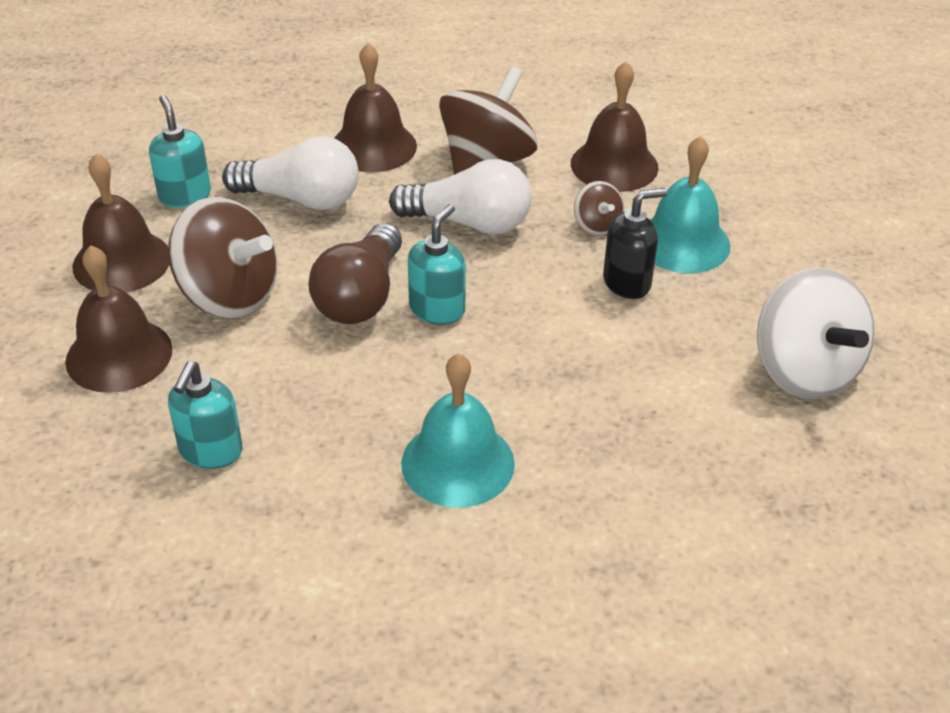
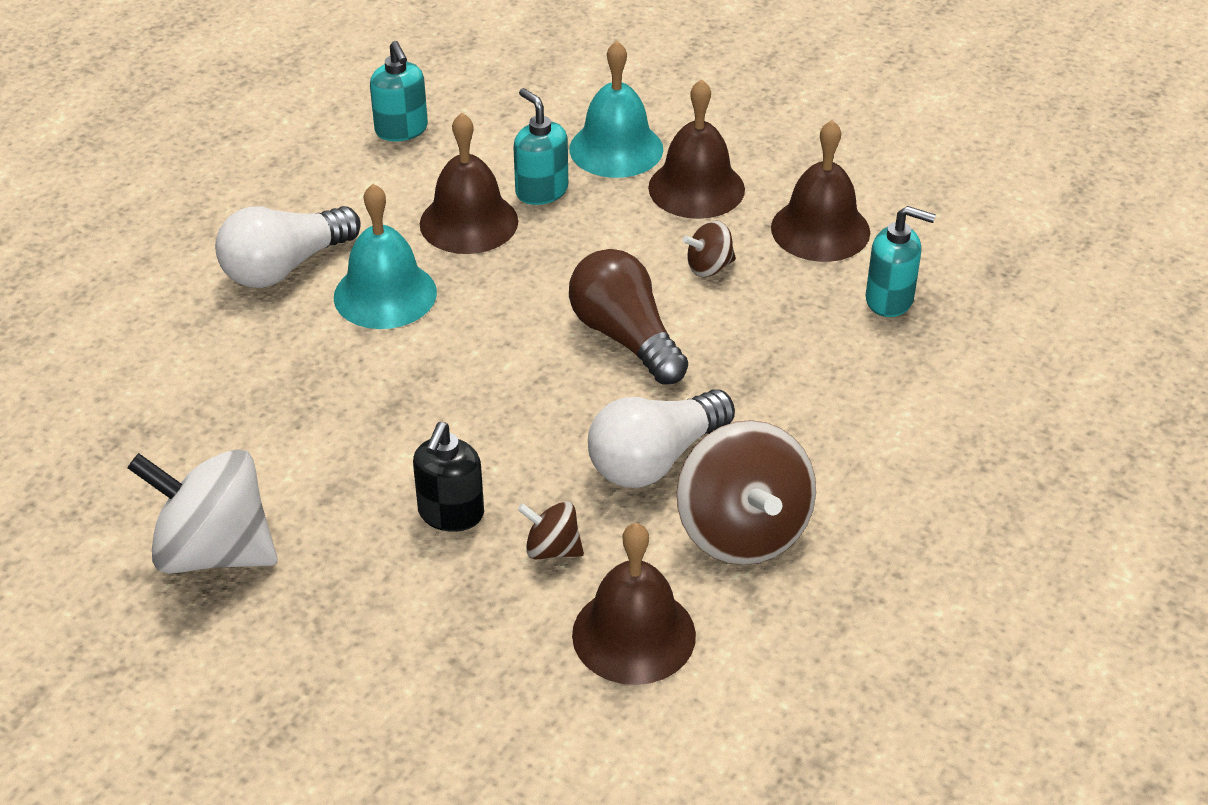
camera: 130 degrees right, 0 degrees up
(229, 295) = (709, 267): brown spinning top -> brown spinning top, size x0.47
(301, 199) = (810, 368): white light bulb -> white light bulb (285, 267)
(373, 146) = (857, 462): brown bell -> brown bell (469, 222)
(437, 309) = (558, 372): turquoise soap dispenser -> turquoise soap dispenser (401, 130)
(683, 242) = (456, 596): turquoise bell -> turquoise bell (616, 149)

